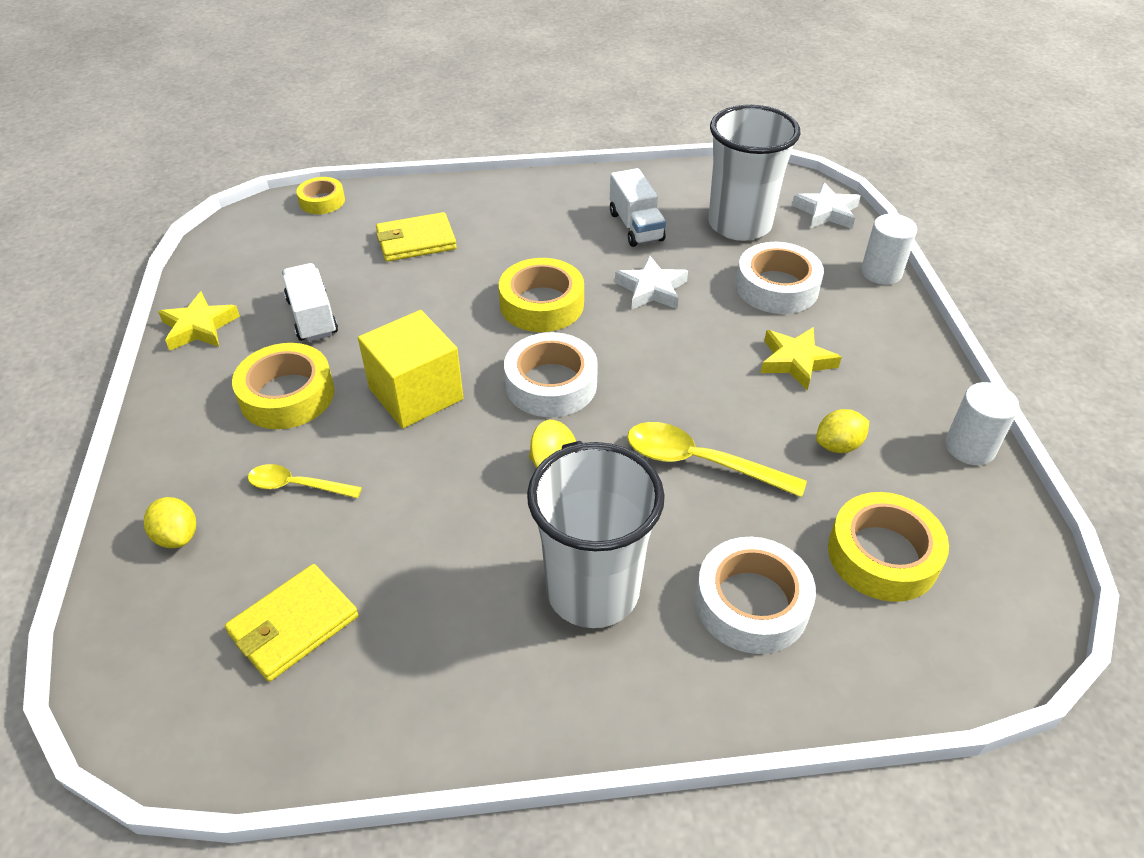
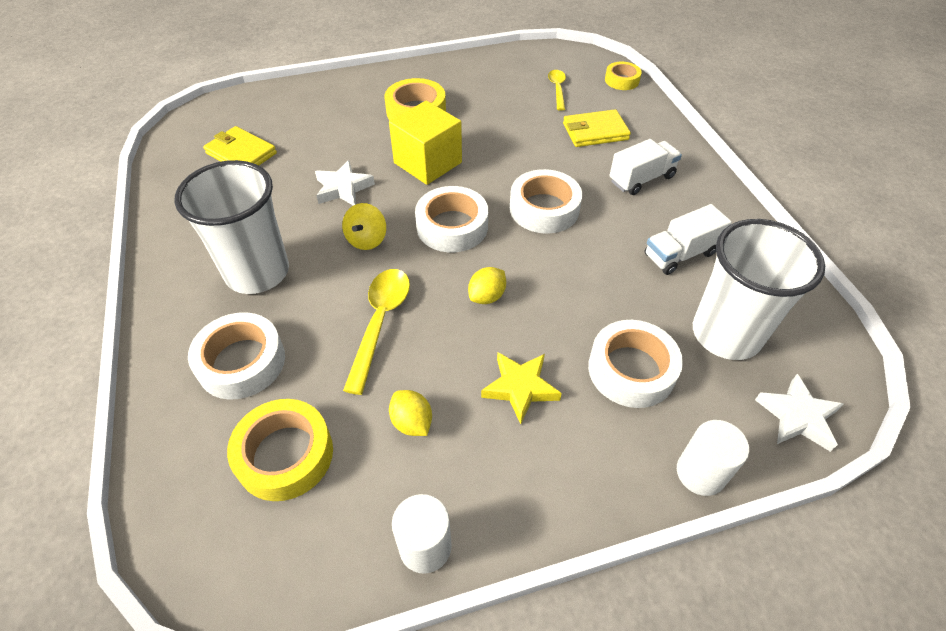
camera: 80 degrees right, 5 degrees up
(177, 536) = (302, 101): yellow lemon -> yellow lemon (487, 296)
(199, 327) = (469, 66): yellow star -> none
(297, 486) = (341, 132): yellow spoon -> yellow spoon (557, 89)
(312, 317) = (492, 104): white truck -> white truck (641, 179)
(416, 241) = (595, 132): yellow wallet -> yellow wallet turned 75 degrees counterclockwise
(542, 304) = (544, 209): yellow tape -> white tape
(651, 289) = (590, 274): white star -> white star (343, 188)

